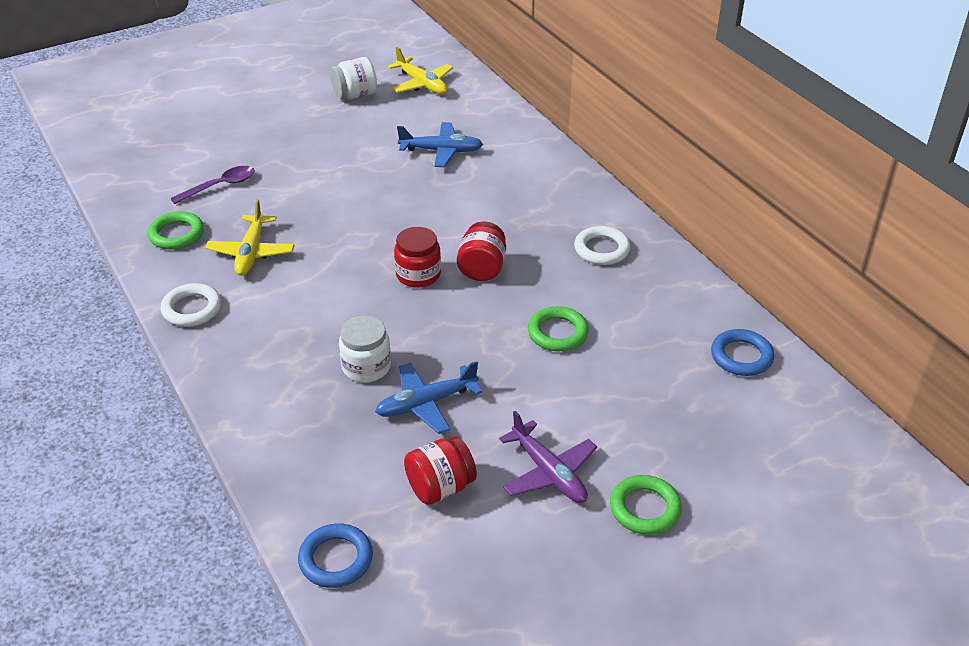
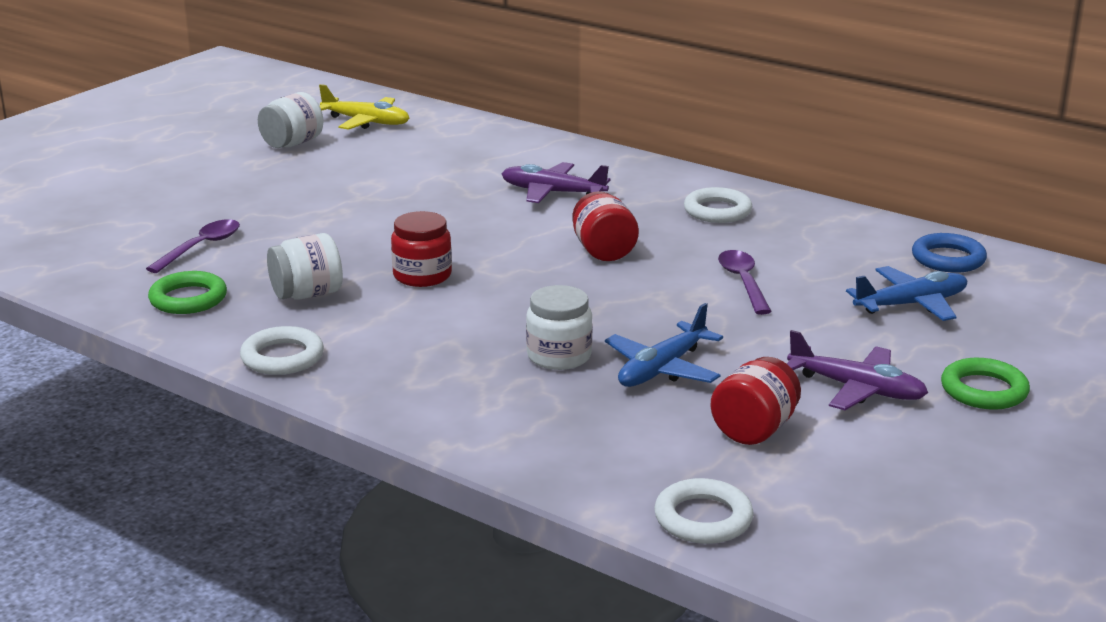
camera: 25 degrees left, 15 degrees down
(251, 252) = (307, 294): yellow plane -> white jar
(336, 559) = (703, 518): blue ring -> white ring
(418, 275) = (535, 271): red jar -> red jar (422, 276)
(441, 151) = (451, 170): blue plane -> blue plane (911, 304)
(495, 195) = (552, 192): none -> purple plane
(557, 333) = (743, 282): green ring -> purple spoon

